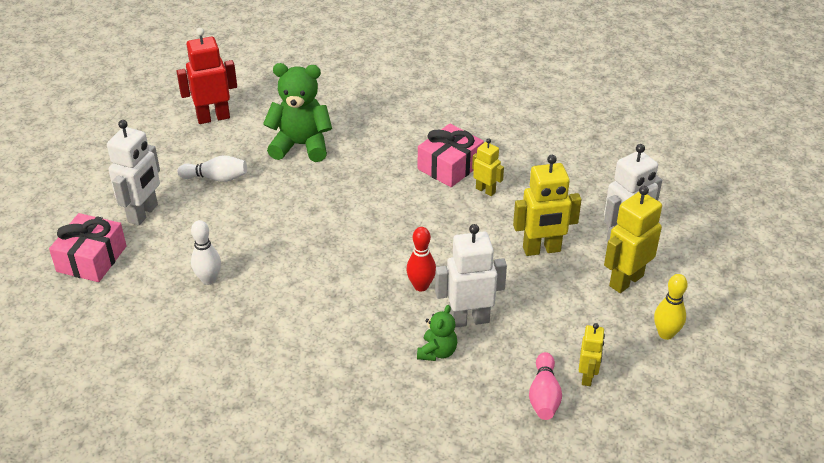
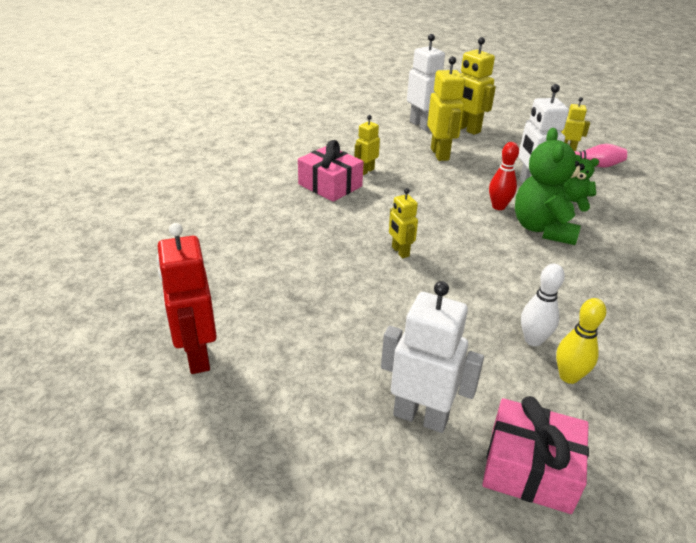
camera: 90 degrees left, 5 degrees down
(216, 178) = (341, 344): white bowling pin -> none
(301, 145) = (280, 274): green teddy bear -> green teddy bear (542, 229)
(333, 210) = (400, 252): none -> yellow robot
(666, 334) = (514, 123): yellow bowling pin -> yellow bowling pin (568, 376)

